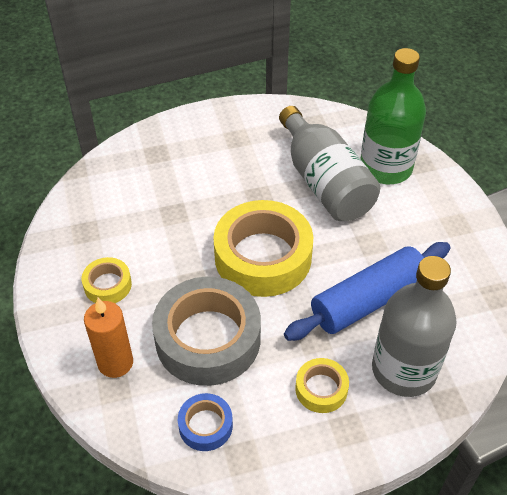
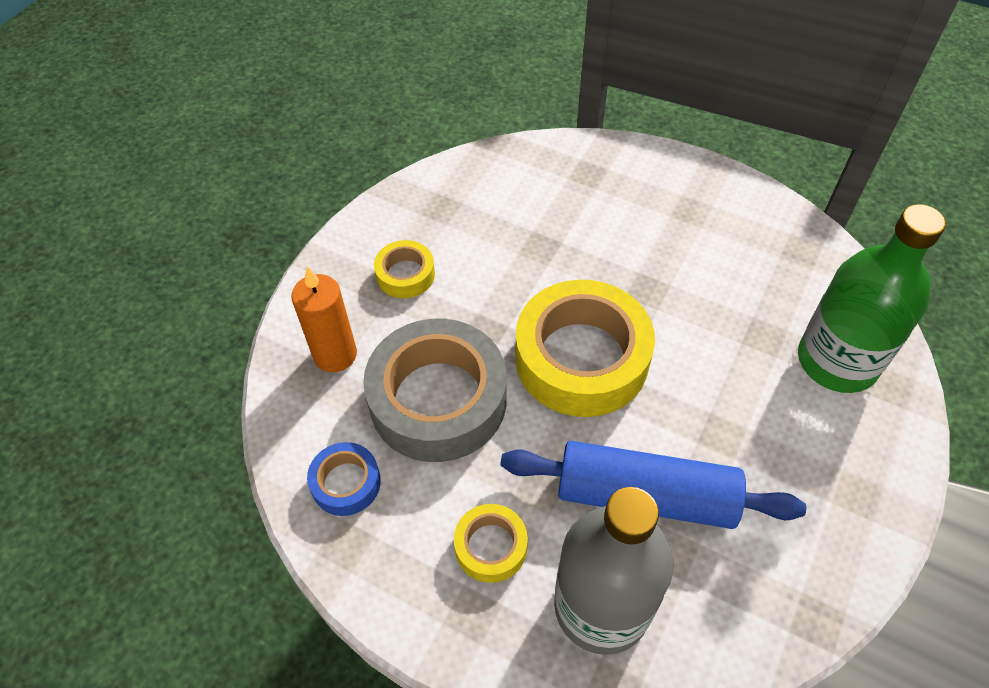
camera: 45 degrees right, 5 degrees up
(324, 182) = (740, 326): grey bottle -> none

